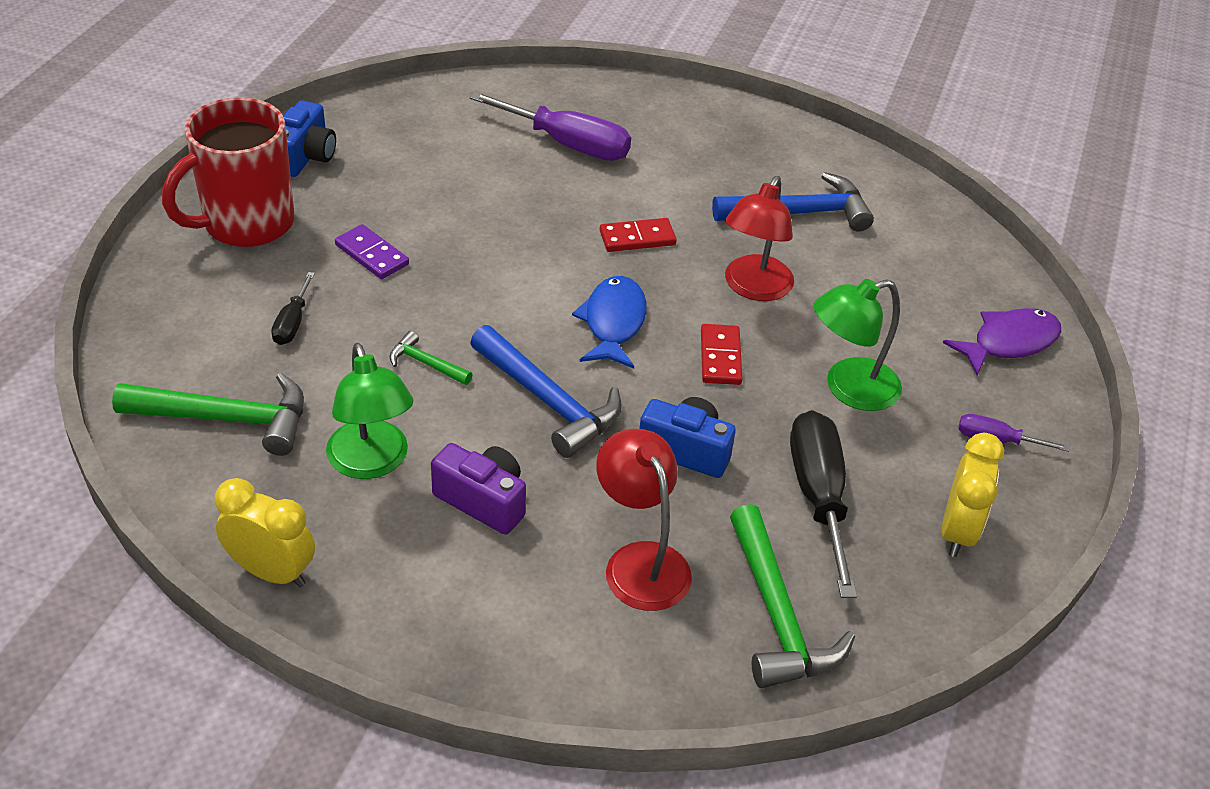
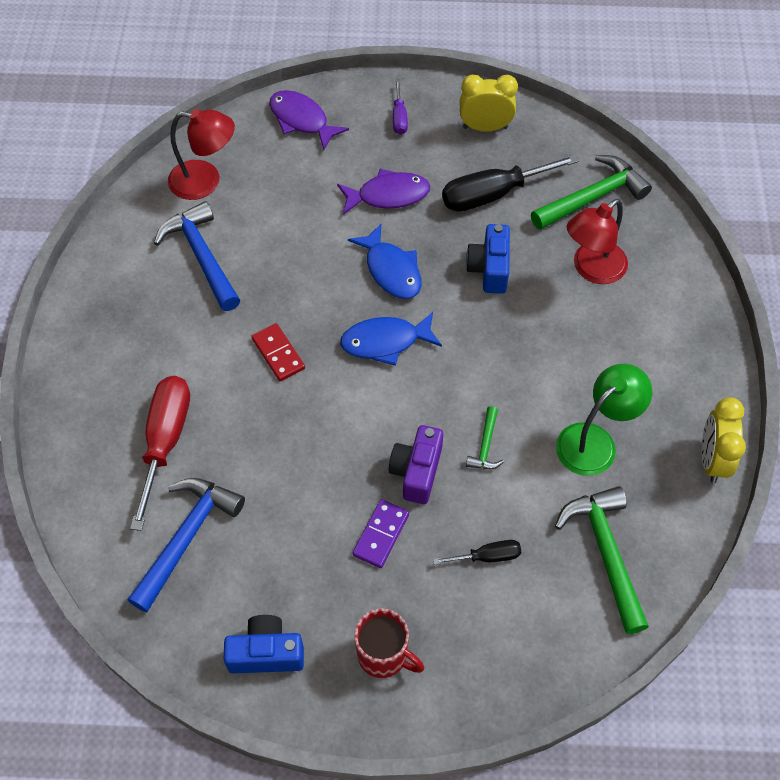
camera: 105 degrees left, 15 degrees up
(246, 224) = (384, 655): red mug -> red mug, size x0.59
(483, 501) = (591, 365): purple camera -> purple camera (416, 471)
(548, 401) = (484, 357): blue hammer -> blue hammer (186, 538)
(568, 144) = (165, 441): purple screwdriver -> red screwdriver
(720, 357) = (391, 270): red domino -> blue fish
(753, 288) = (307, 267): red lamp -> red lamp (205, 181)
(848, 389) = (388, 195): green lamp -> purple fish

